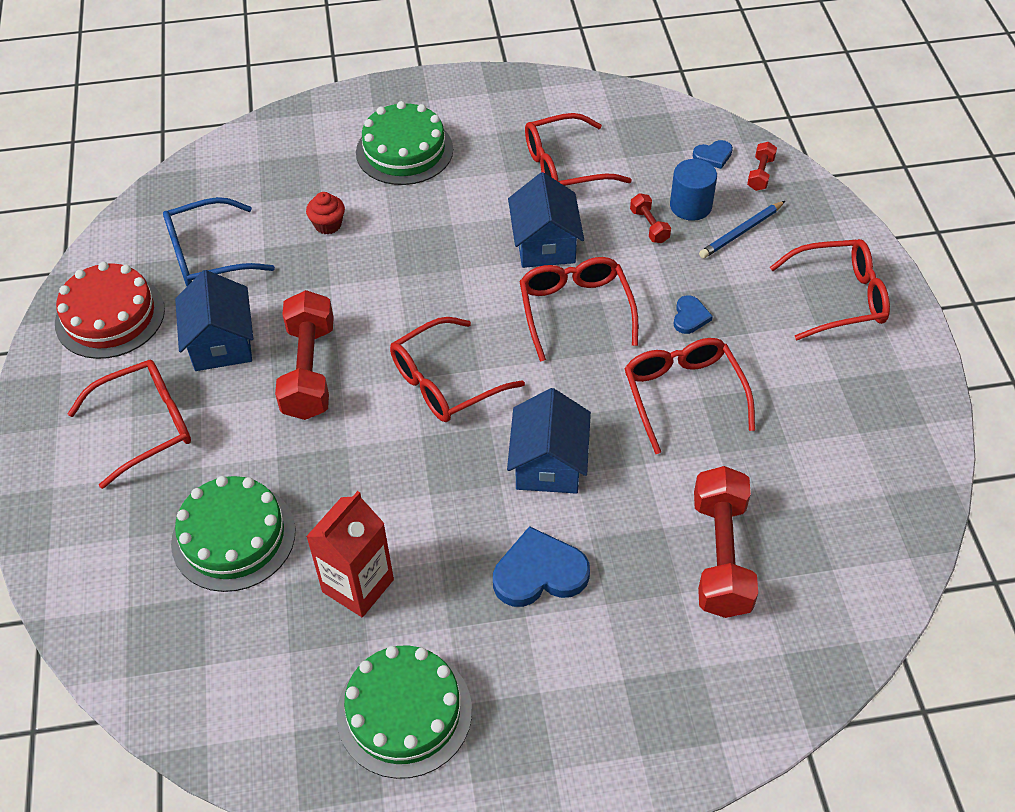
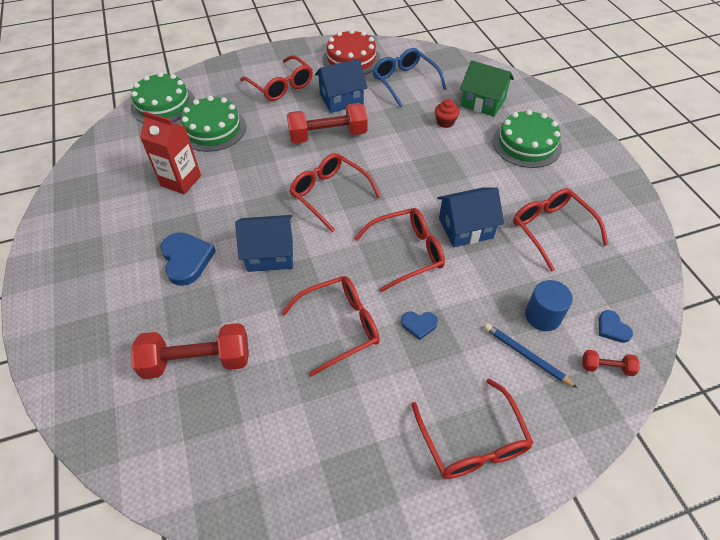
camera: 80 degrees right, 0 degrees up
(298, 174) = (483, 102): none -> green house
(404, 712) = (100, 212): green cake -> green cake (163, 104)
(649, 226) = (508, 289): red dumbbell -> none

